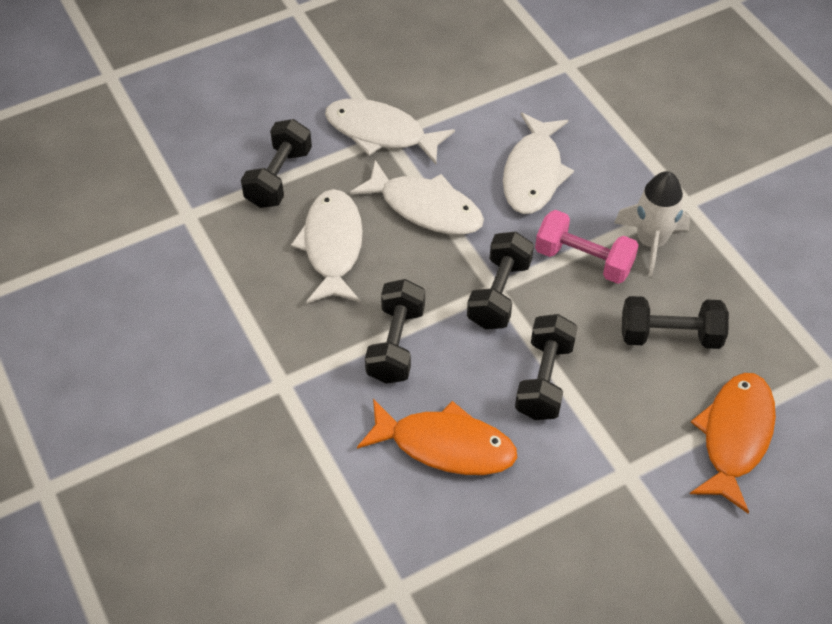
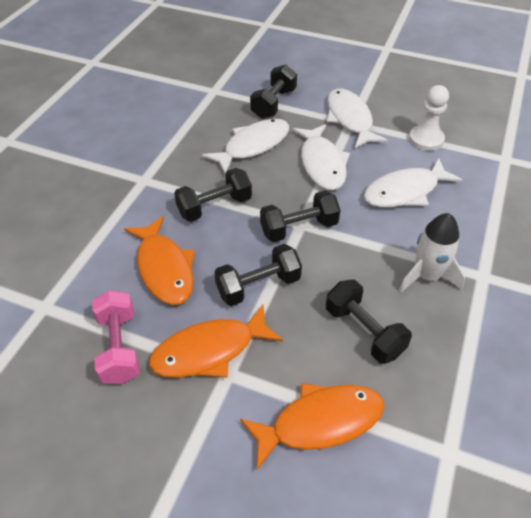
camera: 50 degrees right, 5 degrees down
(279, 177) = (273, 103): black dumbbell -> black dumbbell turned 45 degrees counterclockwise
(478, 99) = (426, 139): none -> white pawn
(583, 260) = (370, 251): pink dumbbell -> pink dumbbell (119, 347)
(588, 471) = (209, 351): none -> orange fish

